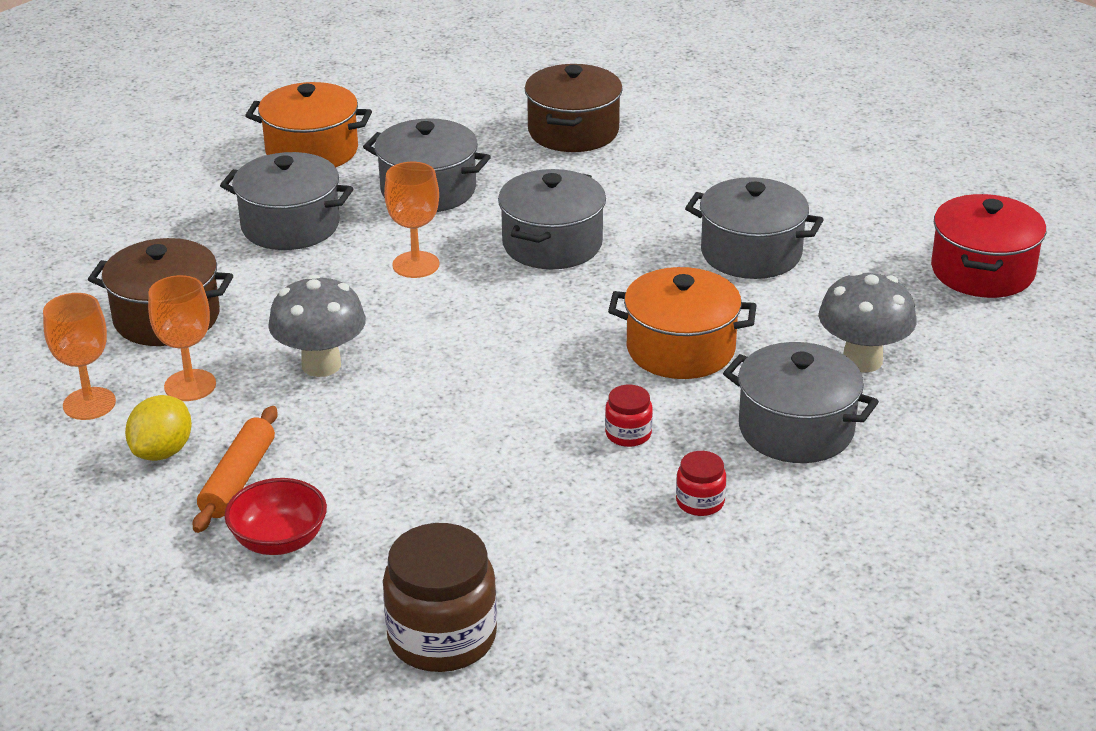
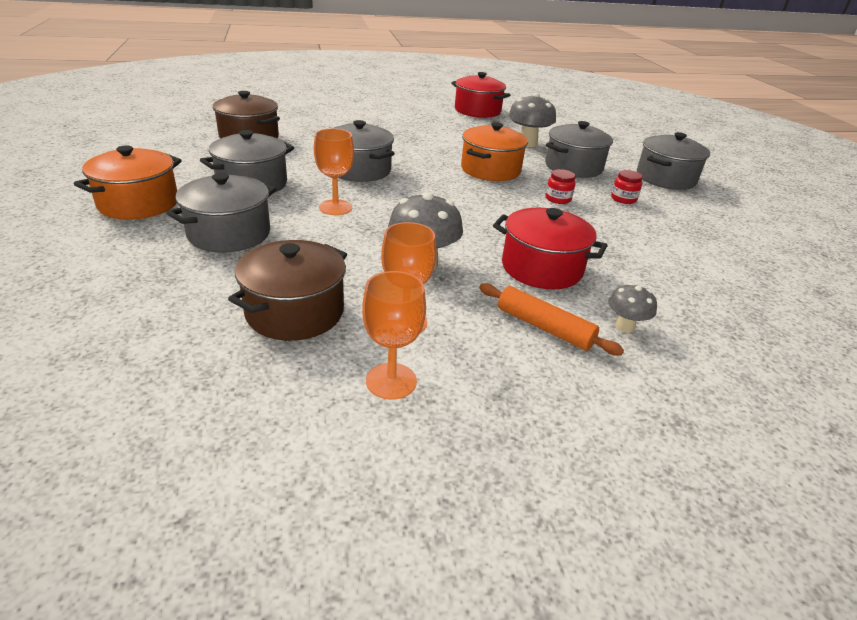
camera: 70 degrees left, 0 degrees up
(162, 451) = (489, 355): yellow lemon -> none
(279, 540) = (624, 326): red bowl -> grey mushroom
(379, 455) = (541, 268): none -> red pot
(442, 637) = (734, 292): brown jar -> none
(751, 253) = (420, 137): grey pot -> grey pot (665, 178)

